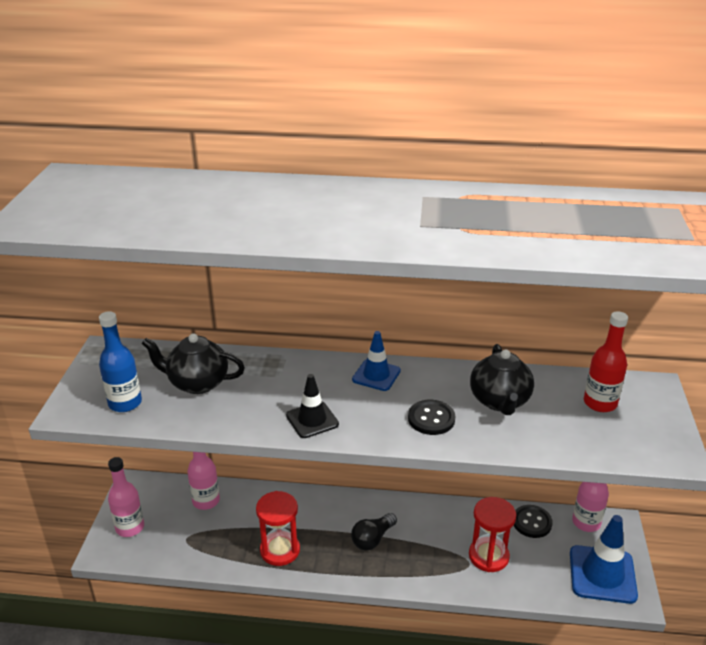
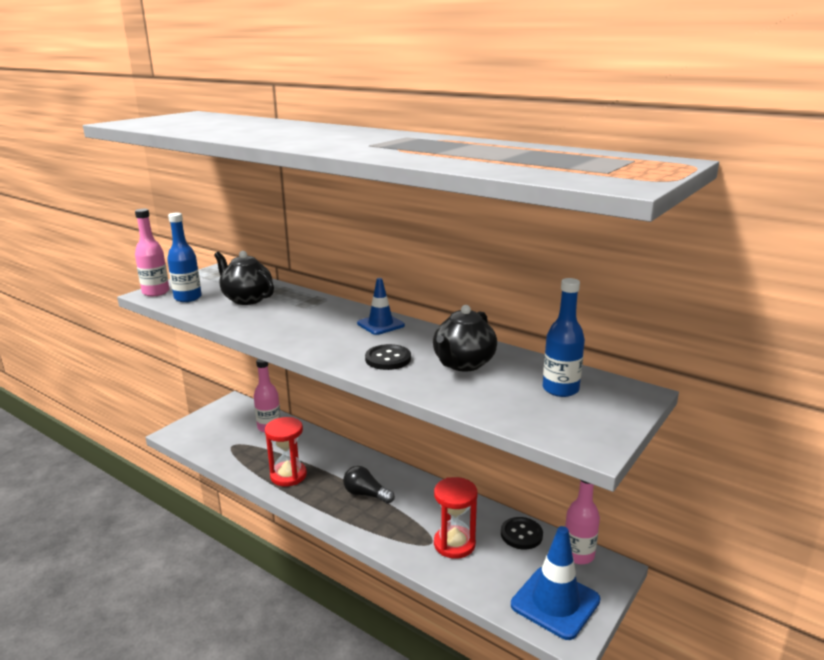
camera: 30 degrees right, 10 degrees down
(130, 527) = (204, 426): pink bottle -> pink bottle (156, 292)
(312, 420) = (295, 336): black traffic cone -> none
(372, 539) = (366, 494): black light bulb -> black light bulb turned 45 degrees clockwise
(600, 403) = (560, 389): red bottle -> blue bottle

